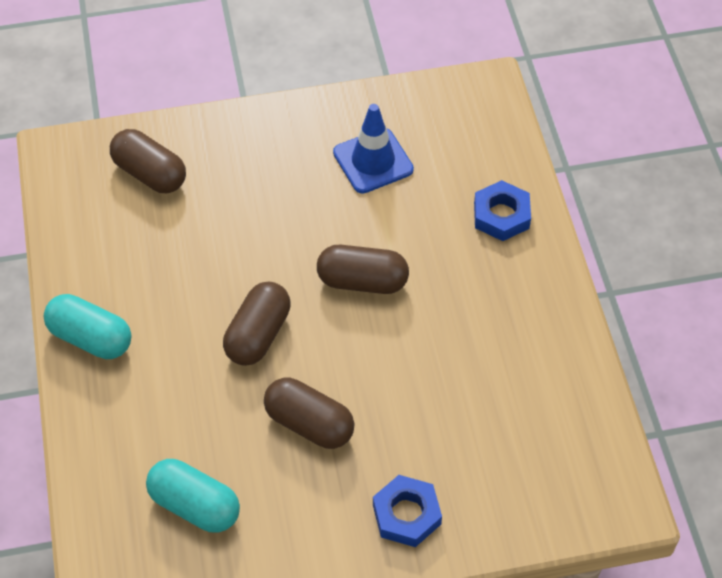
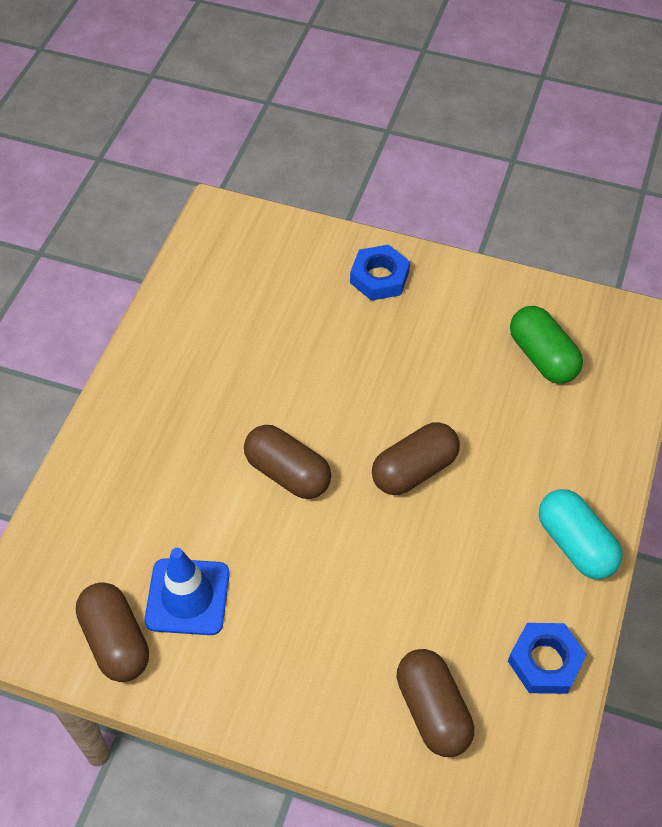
camera: 150 degrees left, 0 degrees up
(195, 505) = (542, 357): turquoise capsule -> green capsule
(309, 424) = (414, 374): brown capsule -> brown capsule (116, 641)
(501, 215) = (113, 472): blue nut -> blue nut (545, 661)

